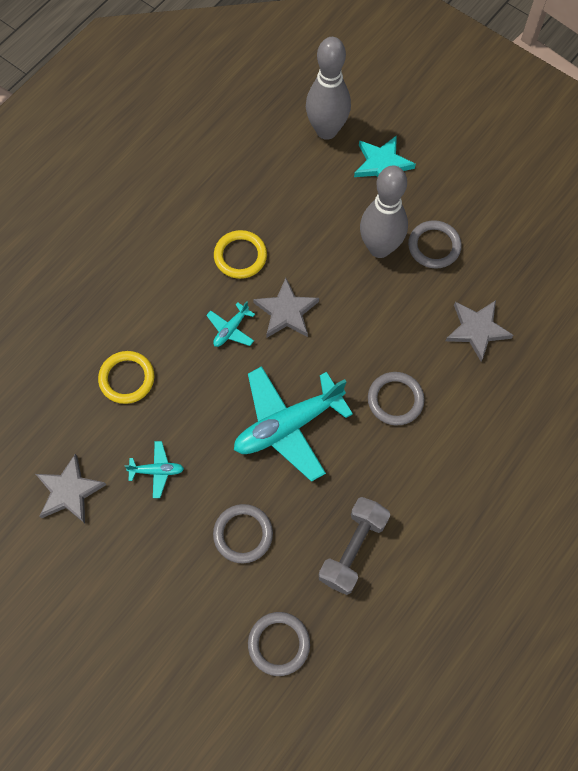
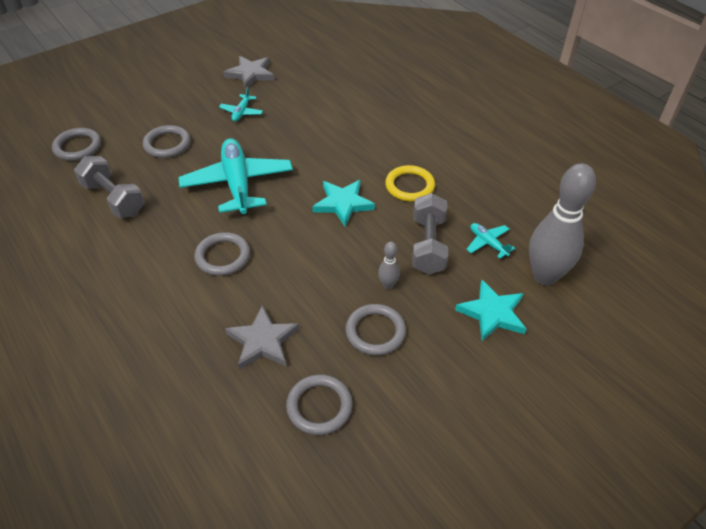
camera: 105 degrees right, 20 degrees down
(127, 378) = (322, 109): yellow ring -> none
(231, 329) = (340, 168): turquoise plane -> turquoise plane (488, 243)
(286, 312) = (343, 203): grey star -> turquoise star
(319, 225) = (428, 245): none -> grey dumbbell
(379, 248) = (387, 285): grey bowling pin -> grey bowling pin, size x0.43
(519, 269) = (319, 406): none -> grey ring

